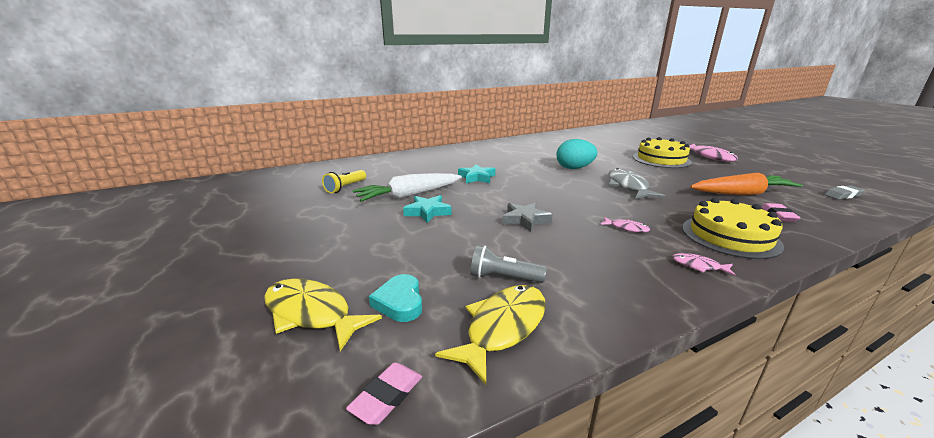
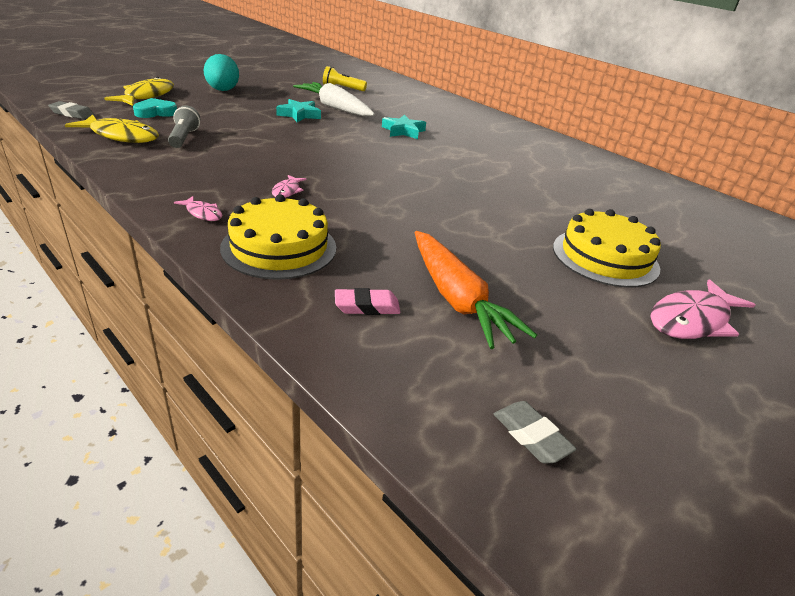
camera: 70 degrees right, 10 degrees up
(387, 396) = (72, 114): pink eraser -> grey eraser
(525, 220) = (294, 148): grey star -> none
(574, 168) = (483, 182): turquoise egg -> turquoise egg (223, 90)
(628, 186) = (428, 209): grey fish -> none
(699, 266) = (202, 213): pink fish -> pink fish turned 120 degrees clockwise

